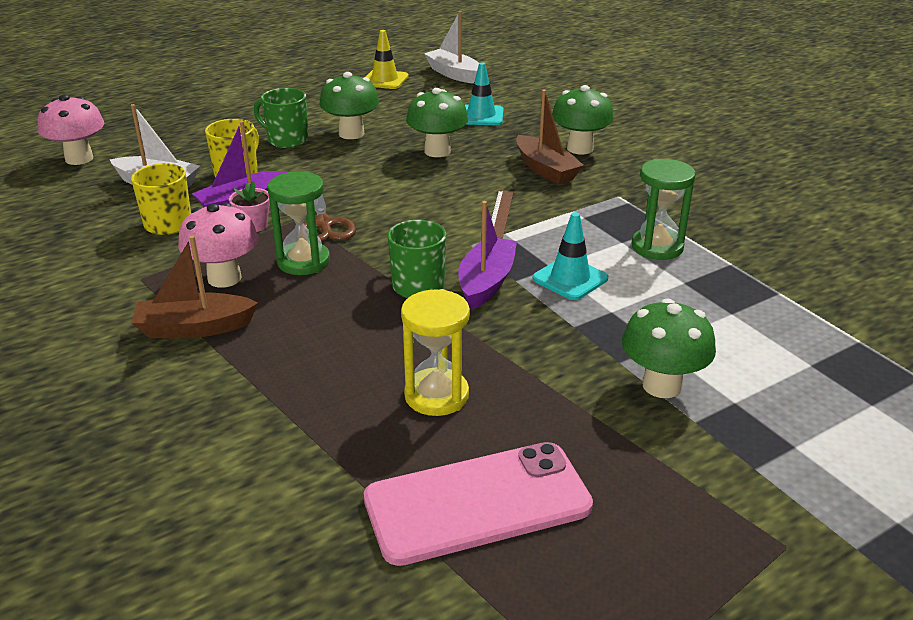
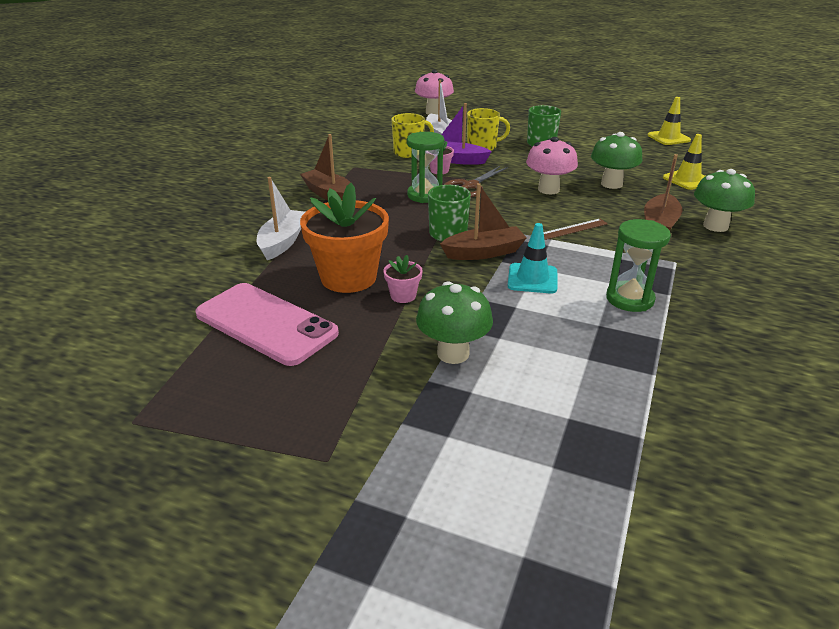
camera: 55 degrees right, 0 degrees up
(224, 278) = (381, 184): pink mushroom -> pink mushroom (548, 189)
(351, 134) = (582, 155): green mushroom -> none
(436, 395) = (348, 277): yellow hourglass -> orange flower pot
(454, 74) = (726, 152): white boat -> white boat (282, 242)
(481, 116) = (687, 180): turquoise traffic cone -> yellow traffic cone
(486, 282) = (484, 252): purple boat -> brown boat
(520, 372) = (403, 296): none -> pink flower pot

